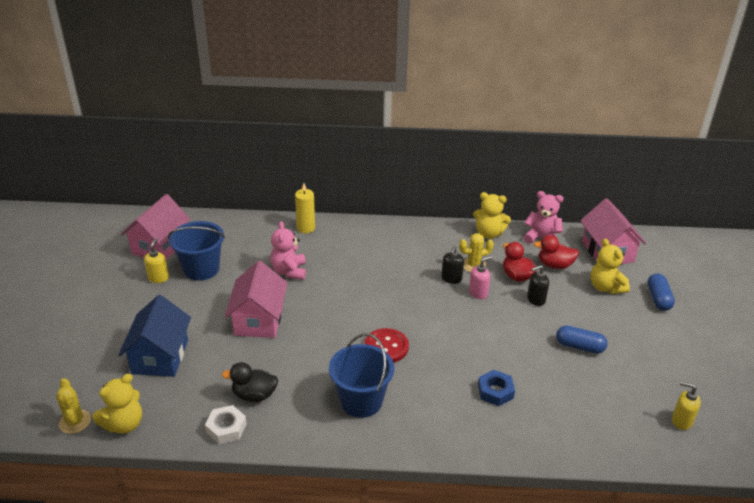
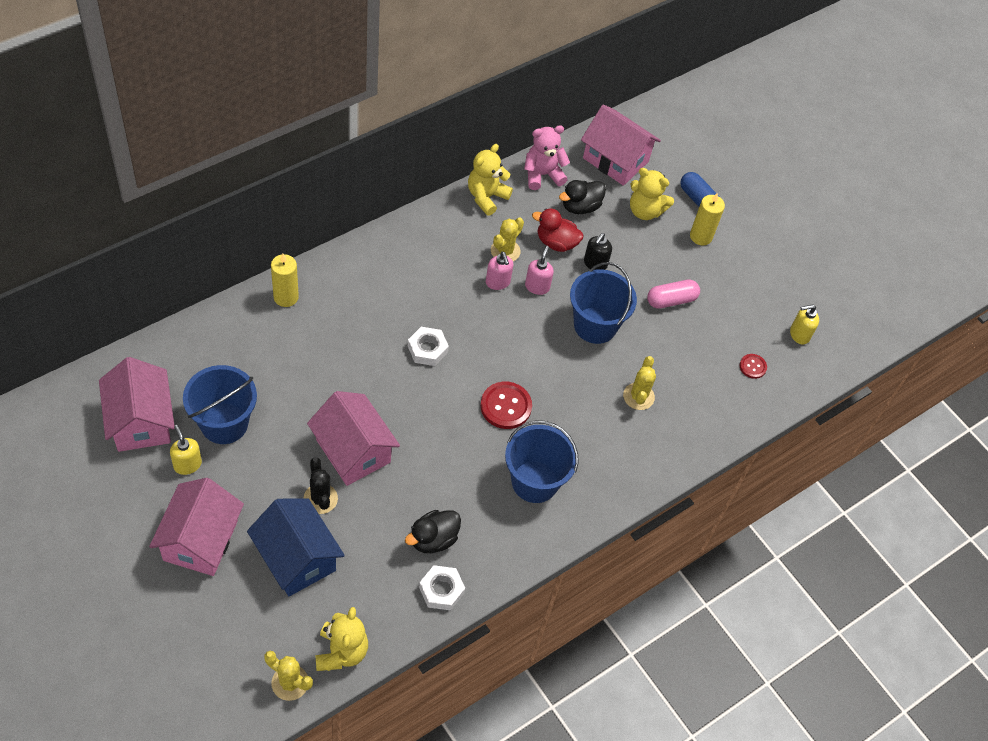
camera: 45 degrees left, 20 degrees up
(120, 317) = (200, 540): none -> pink house
(210, 334) = (320, 499): none -> black cactus
(289, 271) = (325, 369): pink teddy bear -> none
(365, 291) = (427, 349): none -> white nut
(451, 279) = (498, 282): black soap dispenser -> pink soap dispenser
(489, 233) = (486, 197): yellow teddy bear -> yellow teddy bear turned 150 degrees clockwise
(495, 391) = (638, 396): blue nut -> yellow cactus
(501, 333) = (595, 325): none -> blue bucket
(554, 265) = (580, 206): red duck -> black duck
(579, 346) = (671, 300): blue capsule -> pink capsule
(616, 421) = (752, 367): none -> red button
(641, 320) = (701, 236): none -> yellow candle

